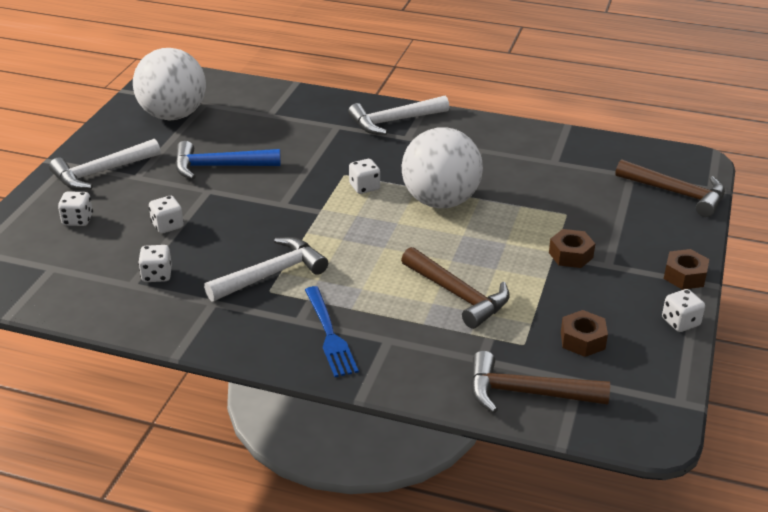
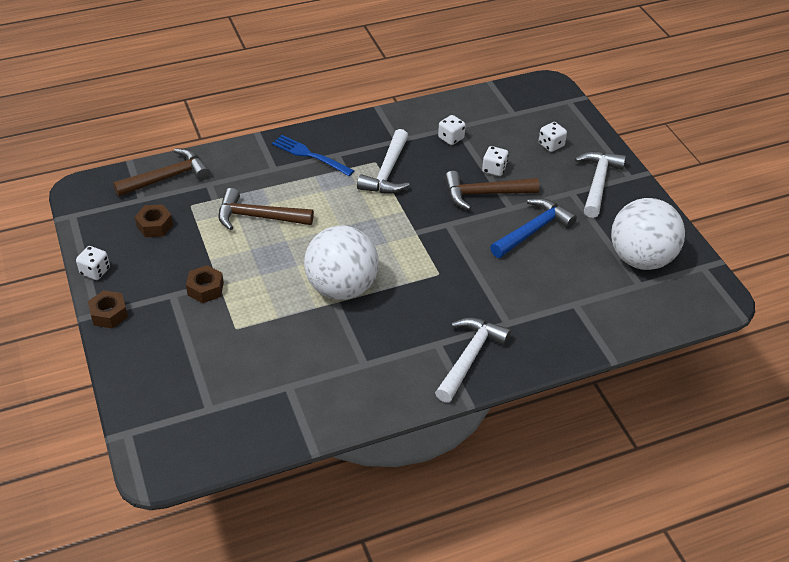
camera: 140 degrees right, 10 degrees up
(364, 187) = (410, 270): white dice -> none
(676, 193) = (156, 406): brown hammer -> brown hammer (484, 194)

